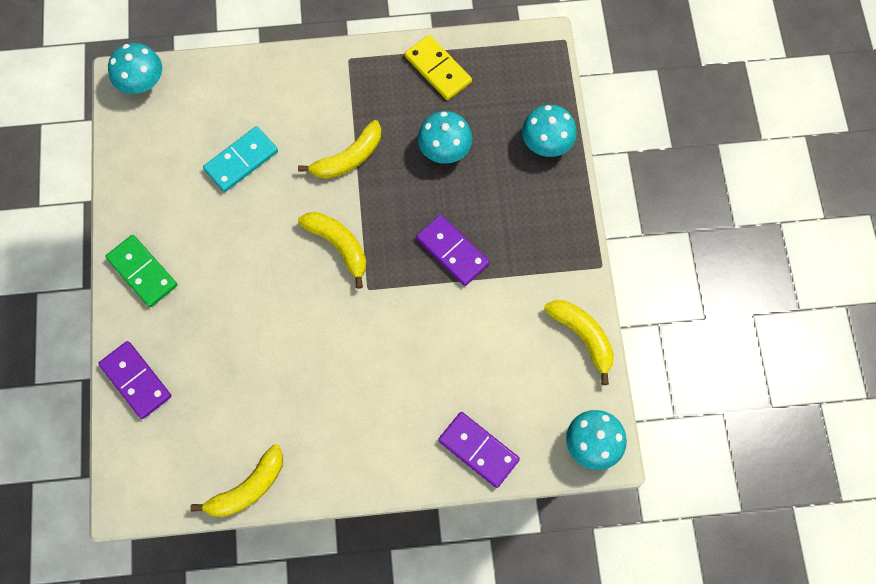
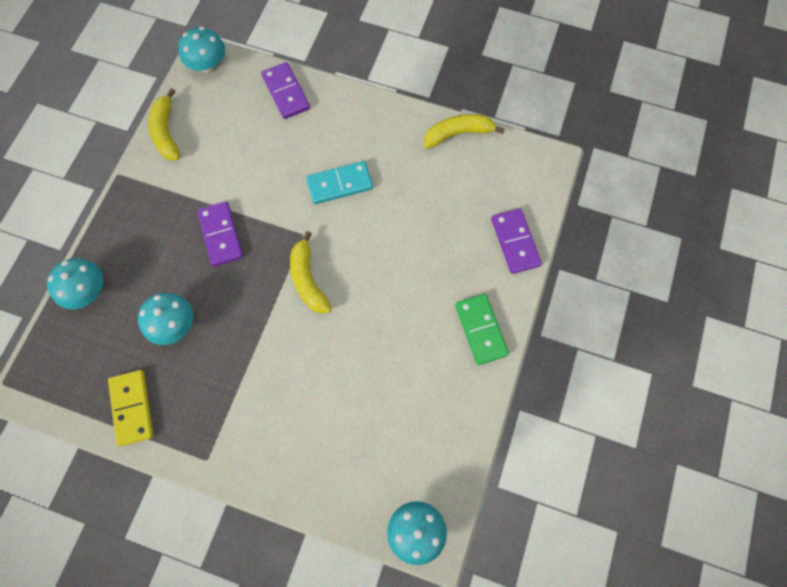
camera: 155 degrees left, 0 degrees up
(241, 160) = (355, 397): turquoise domino -> turquoise domino (340, 184)
(348, 158) = (260, 355): yellow banana -> none

